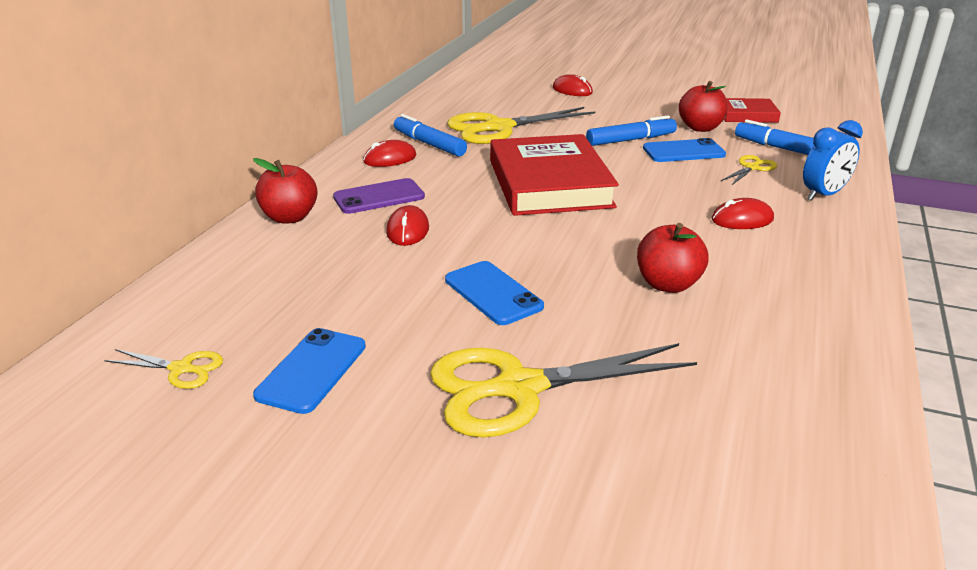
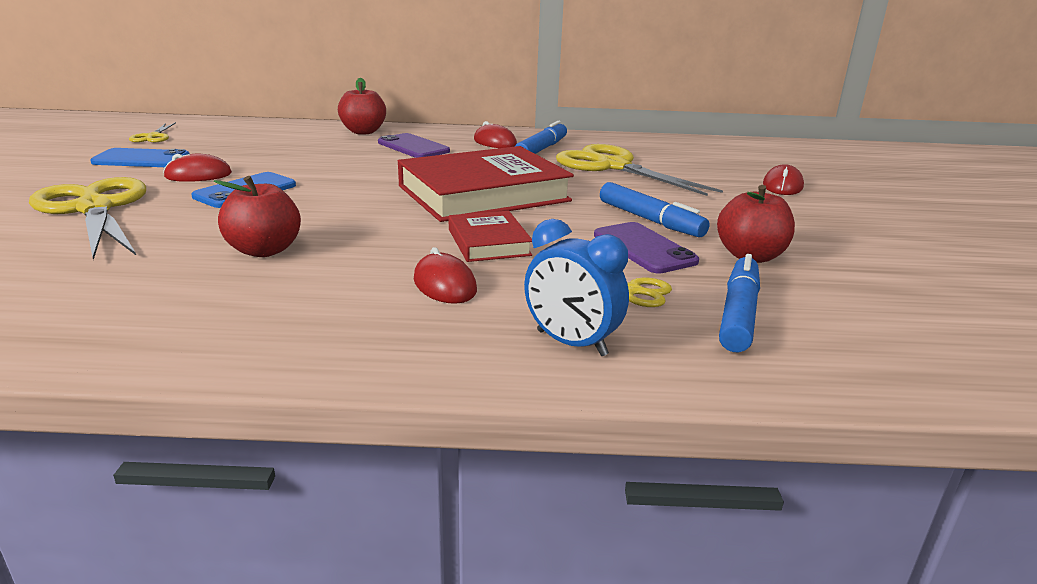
camera: 70 degrees right, 5 degrees down
(408, 230) = (354, 159): red mouse -> red mouse (198, 175)
(683, 152) = (644, 248): blue phone -> purple phone
(747, 115) = (861, 287): red book -> red book (488, 242)

